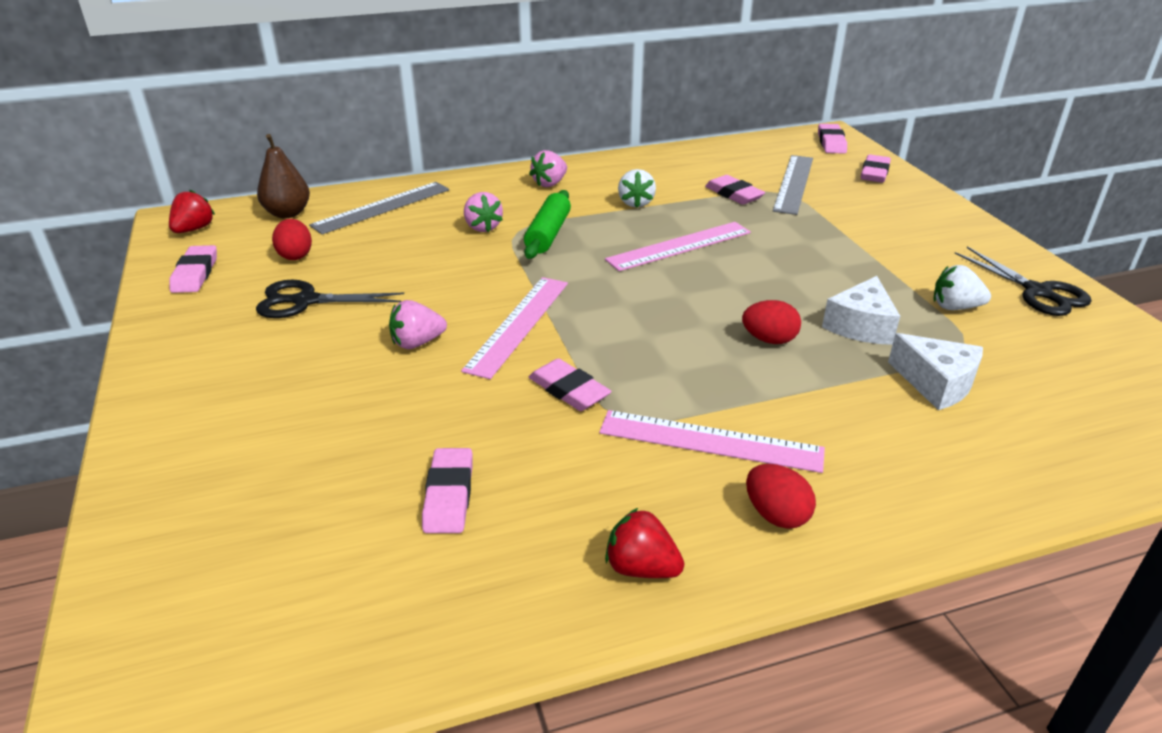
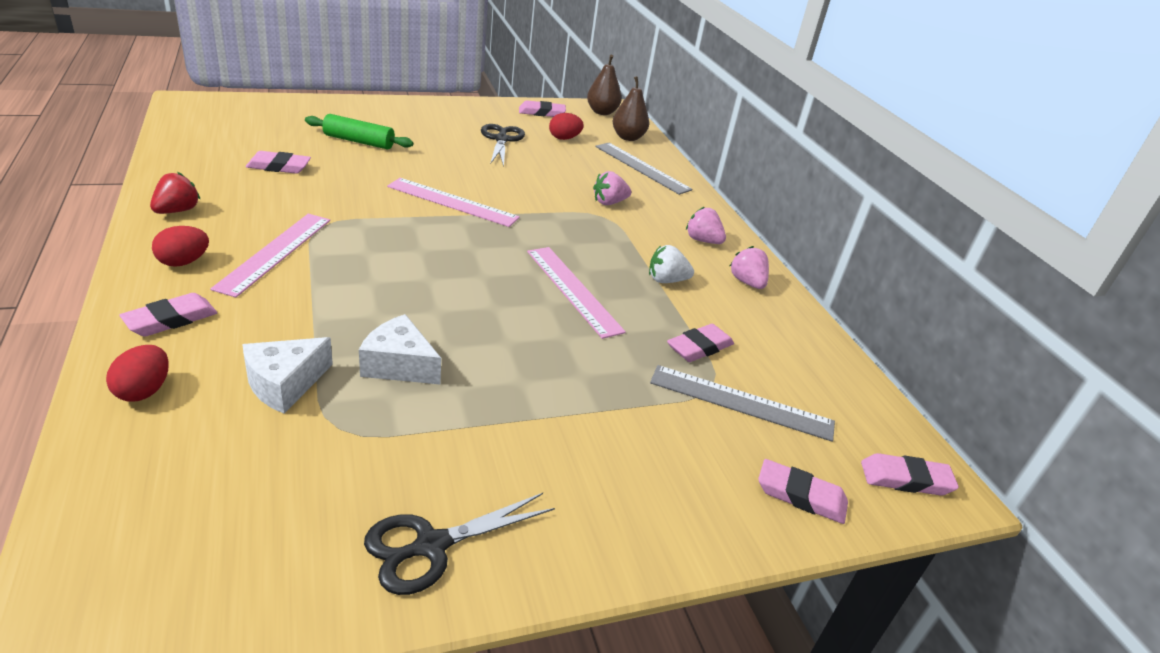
camera: 85 degrees right, 0 degrees up
(194, 229) = (602, 112): red strawberry -> brown pear
(417, 343) = (440, 168): pink strawberry -> pink strawberry (747, 282)
(548, 234) = (597, 228): green rolling pin -> green rolling pin (359, 141)
(569, 390) = (362, 210): pink eraser -> pink eraser (171, 319)
(769, 340) = (394, 305): red egg -> red egg (144, 390)
(955, 307) = (415, 448): white strawberry -> none

